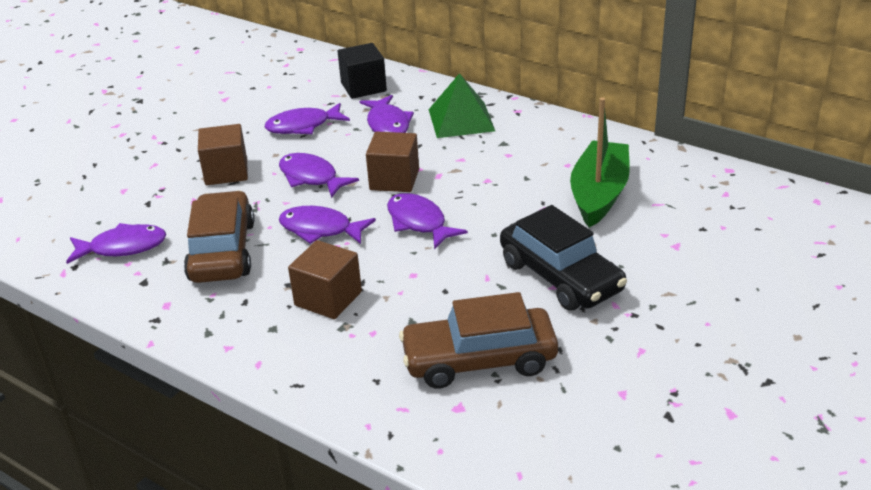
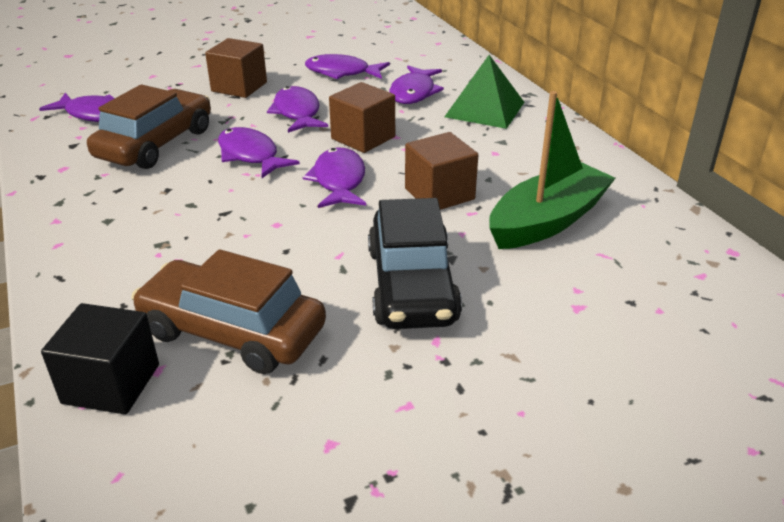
camera: 30 degrees right, 0 degrees up
(328, 298) = (181, 214): brown cube -> brown cube (439, 194)
(363, 87) = (429, 59): black cube -> black cube (111, 384)

